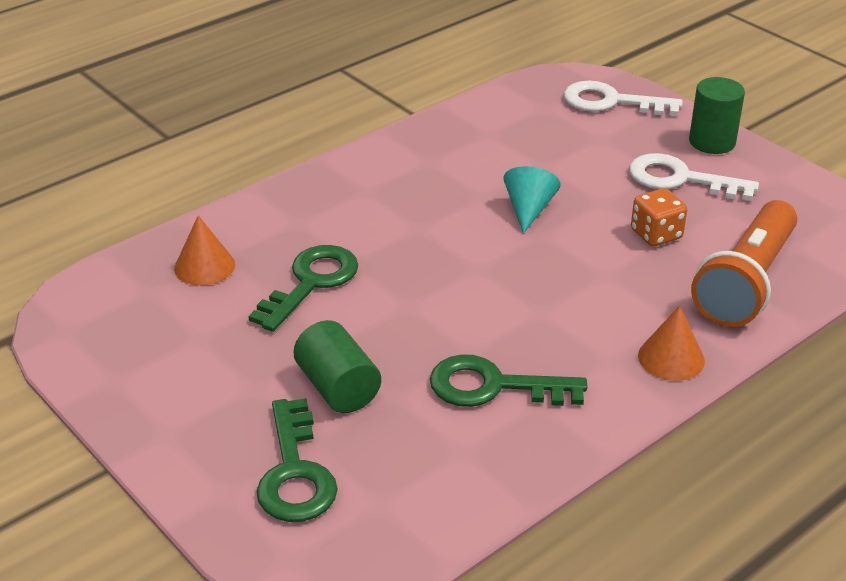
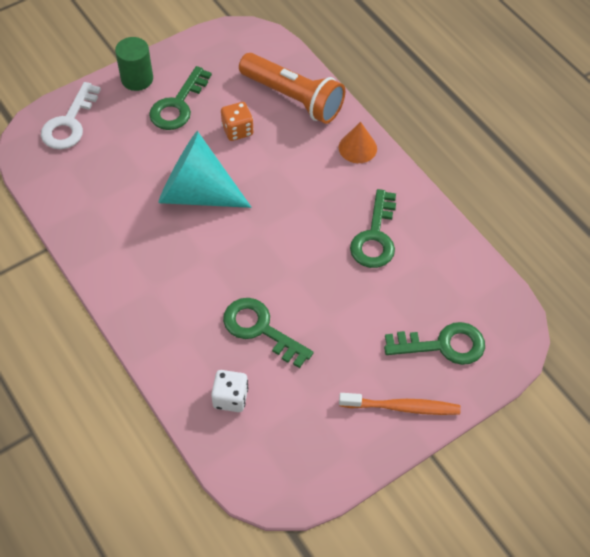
camera: 85 degrees left, 20 degrees up
(184, 428) = (402, 407): none -> orange toothbrush
(204, 266) = (230, 398): orange cone -> white dice
(338, 388) = (370, 319): green cylinder -> none
(529, 209) = (196, 193): turquoise cone -> turquoise cone, size x2.00
(680, 179) = (178, 105): white key -> green key

